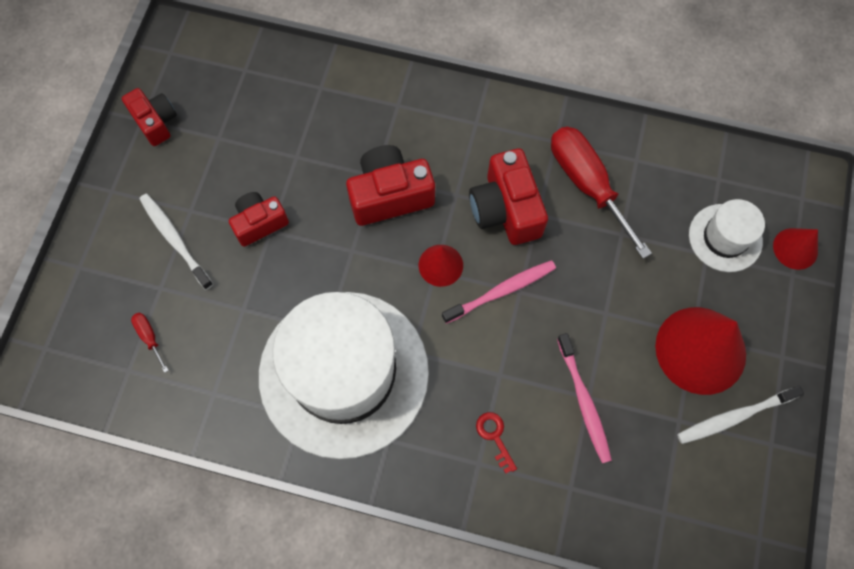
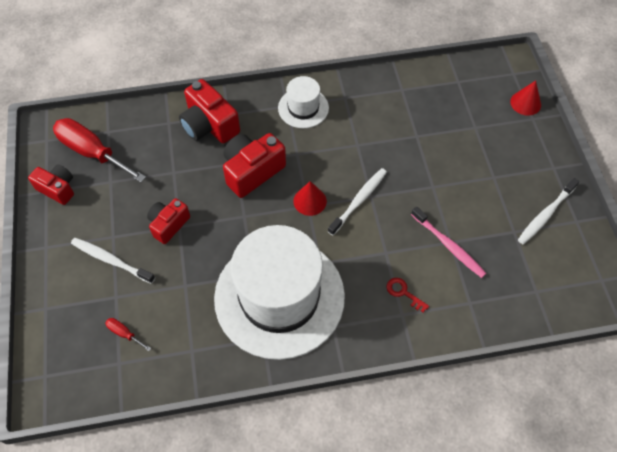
camera: 25 degrees left, 10 degrees down
(502, 291) = (359, 200): pink toothbrush -> white toothbrush
(505, 209) = (334, 150): red camera -> red camera (209, 125)
(587, 184) = (378, 115): red screwdriver -> red screwdriver (92, 152)
(700, 350) = (503, 184): red cone -> none
(725, 238) = (481, 113): white hat -> white hat (303, 108)

